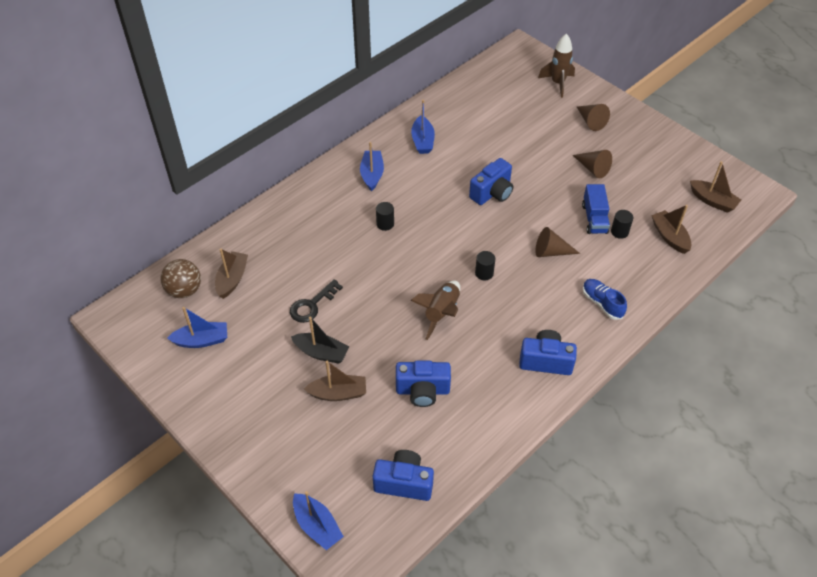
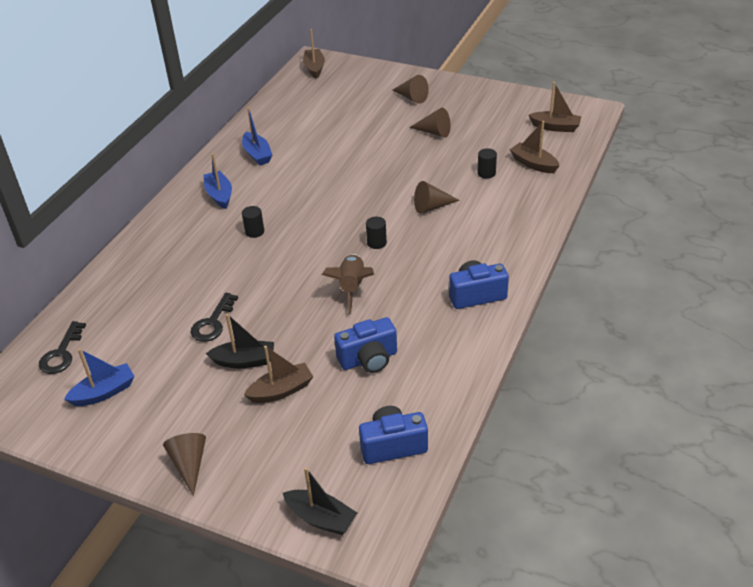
camera: 20 degrees left, 10 degrees down
(184, 290) = (61, 353): brown ball -> black key
(232, 279) = (112, 327): brown boat -> brown boat (314, 68)
(238, 434) = (189, 464): none -> brown cone
(317, 526) = (321, 518): blue boat -> black boat
(492, 193) = (349, 177): blue camera -> none
(557, 83) = (364, 77): brown rocket -> none
(594, 218) = (457, 170): blue truck -> none
(602, 303) = (502, 233): blue shoe -> none

